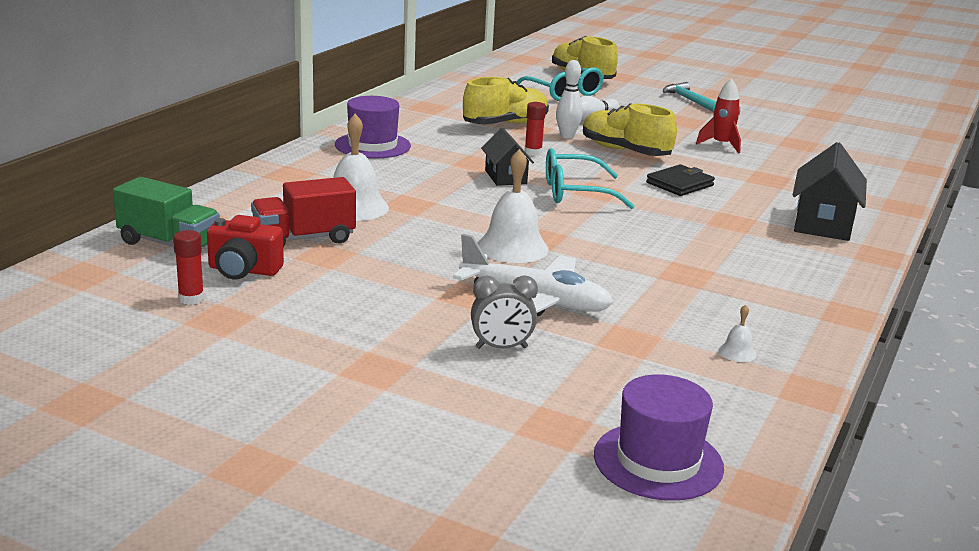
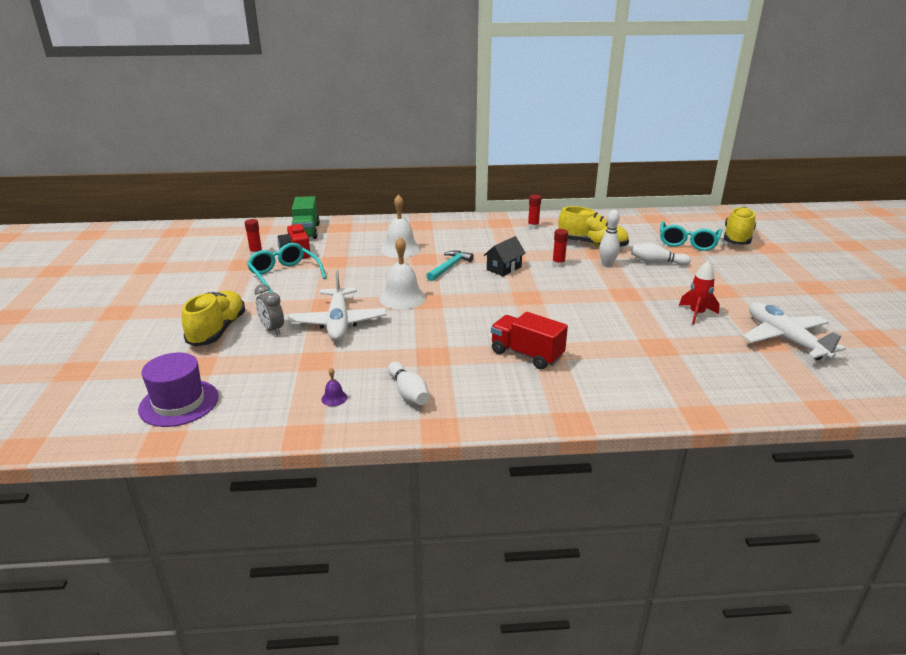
camera: 60 degrees right, 5 degrees up
(304, 239) = (346, 252): red truck -> red truck (526, 354)
(372, 145) = (492, 227): purple hat -> none
(407, 128) = (533, 226): none -> red glue stick
(576, 192) = (513, 292): turquoise glasses -> turquoise glasses (284, 275)
(625, 151) = (615, 287): yellow shoe -> yellow shoe (218, 330)
(680, 184) = (586, 318): black wallet -> none
(690, 100) = (773, 281): turquoise hammer -> turquoise hammer (449, 267)
(737, 352) = (334, 398): white bell -> purple bell
(760, 309) = (408, 393): none -> white bowling pin
(799, 137) = (784, 339): none -> white plane
(823, 223) = (601, 386): black house -> none

